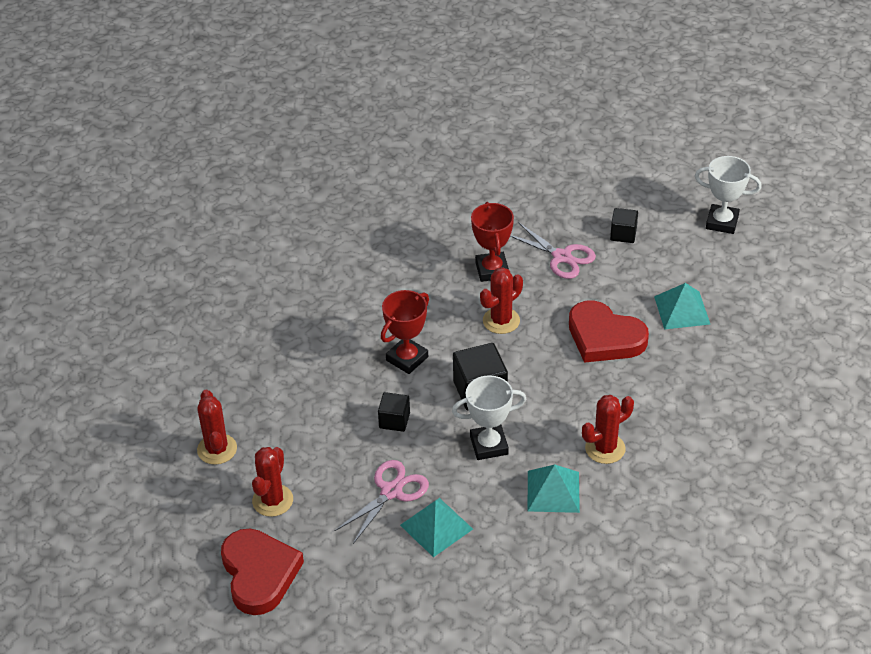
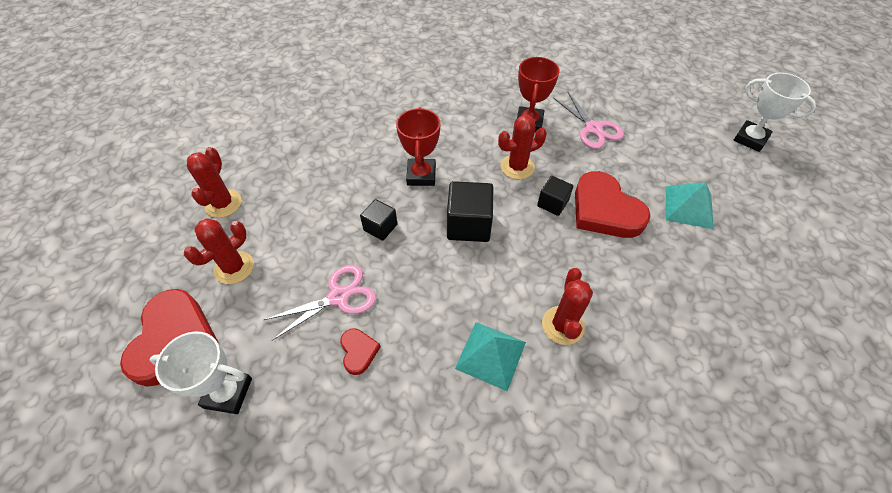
camera: 20 degrees right, 10 degrees up
(407, 358) = (421, 175): red trophy -> red trophy turned 60 degrees counterclockwise
(436, 527) = (358, 352): turquoise pyramid -> red heart
(489, 445) = (451, 281): white trophy -> white trophy (228, 393)
(605, 448) = (562, 325): red cactus -> red cactus turned 75 degrees counterclockwise
(623, 234) = (655, 125): black cube -> black cube (552, 203)

